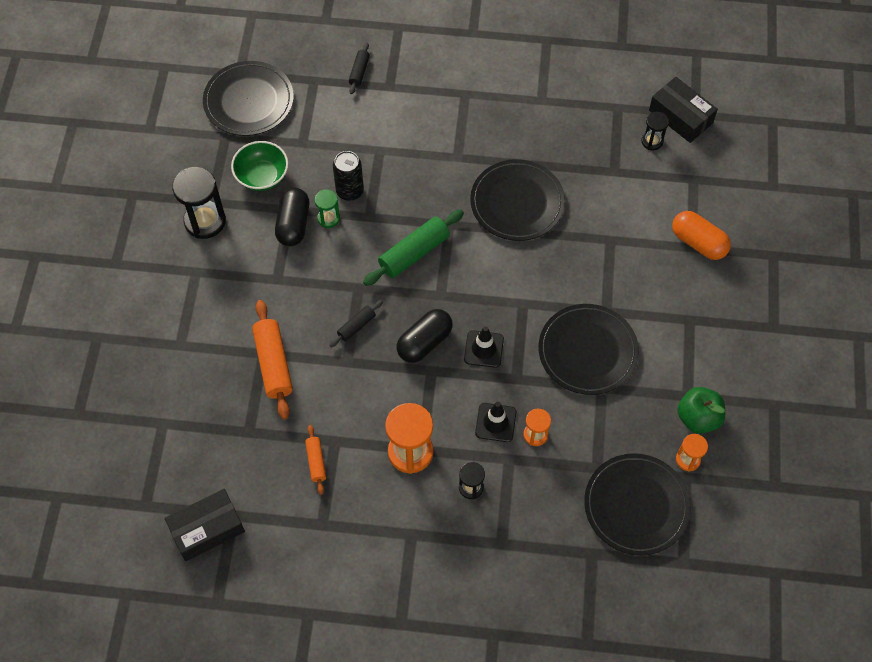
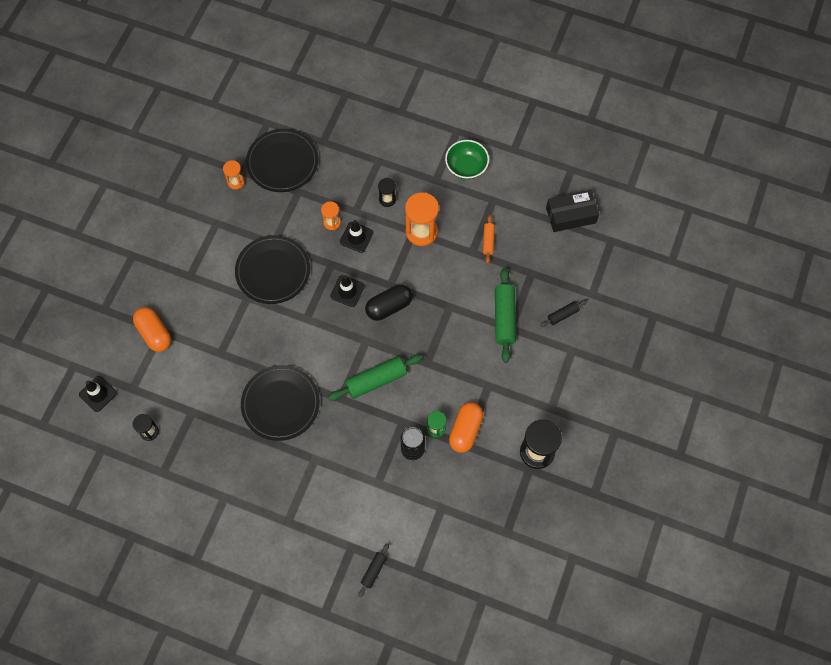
camera: 165 degrees left, 5 degrees up
(249, 101) = (479, 564): black plate -> none
(262, 176) = (482, 482): green bowl -> green bowl (466, 167)
(273, 364) = (504, 318): orange rolling pin -> green rolling pin
(293, 224) = (465, 430): black capsule -> orange capsule
(356, 326) = (436, 332): black rolling pin -> black rolling pin (563, 315)
(680, 116) = (115, 449): black box -> none
(698, 418) = (216, 206): green apple -> none
(729, 164) = (98, 394): none -> black traffic cone

